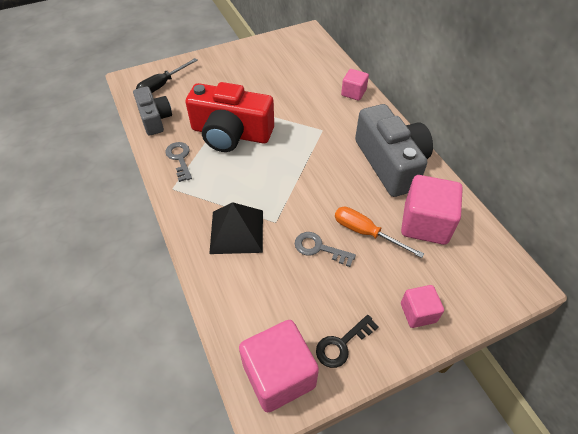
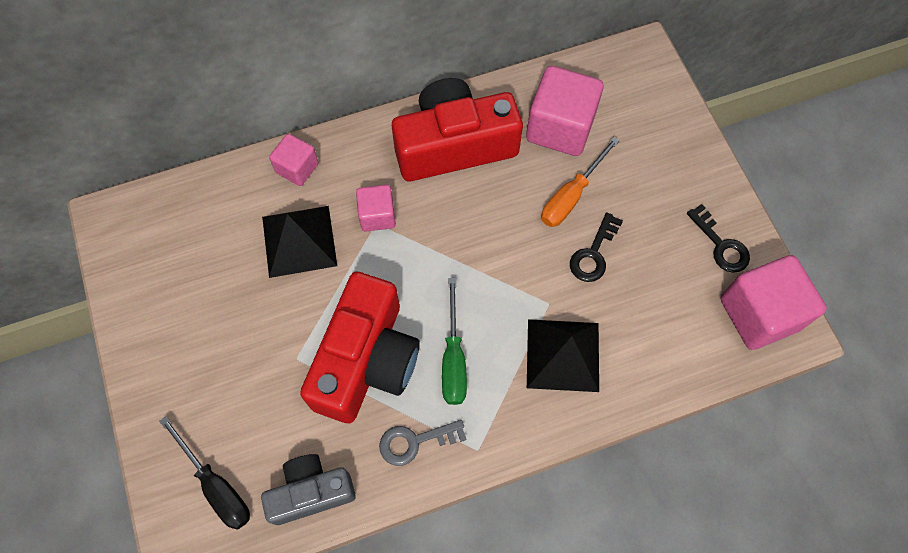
camera: 85 degrees left, 15 degrees up
(233, 173) = (453, 359): none -> green screwdriver
(305, 99) = (299, 241): none -> black pyramid
(319, 248) = (593, 253): grey key -> black key
(390, 163) = (454, 145): grey camera -> red camera
(418, 312) = (681, 162): pink cube -> pink cube (377, 215)

